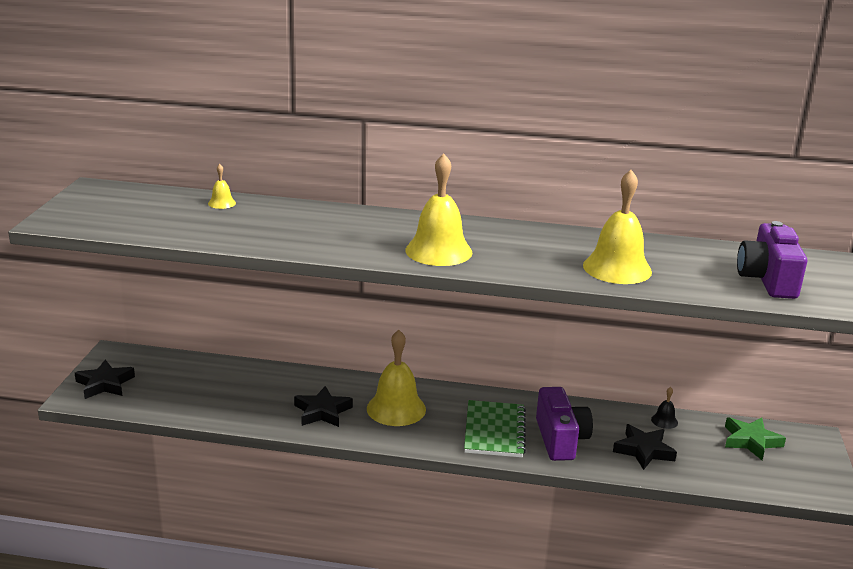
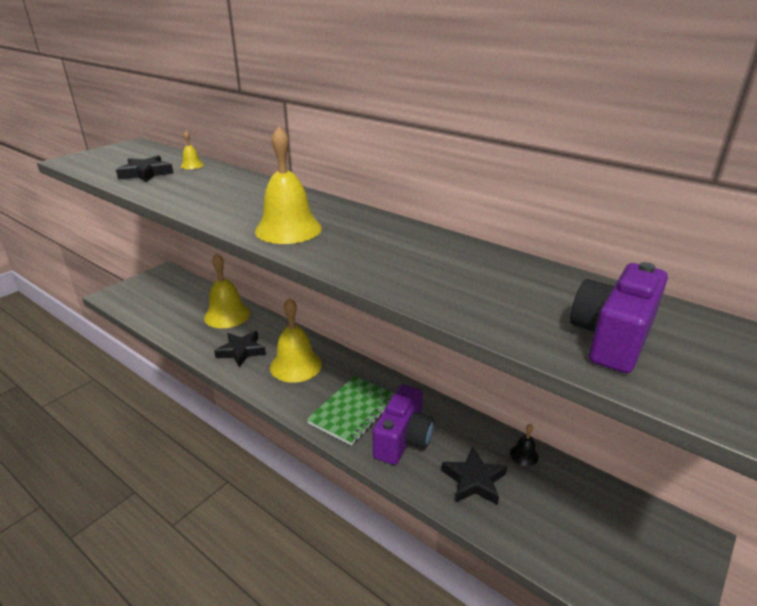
camera: 30 degrees right, 5 degrees up
(104, 384) = (135, 291): black star -> black star (146, 173)
(617, 268) = (437, 281): yellow bell -> yellow bell (227, 315)
(751, 441) = (605, 513): green star -> none

